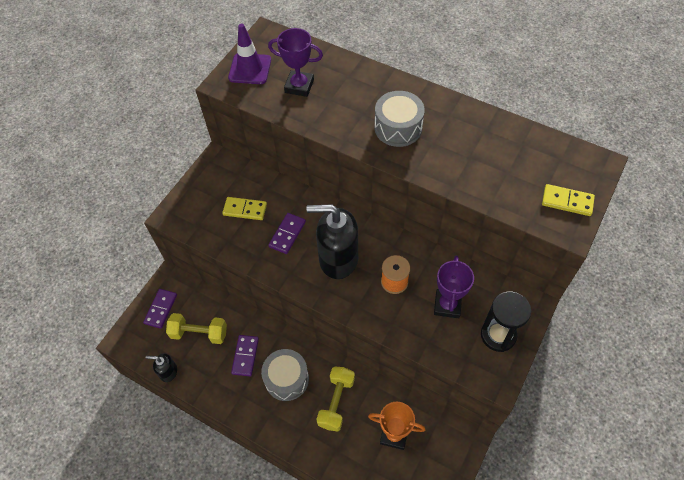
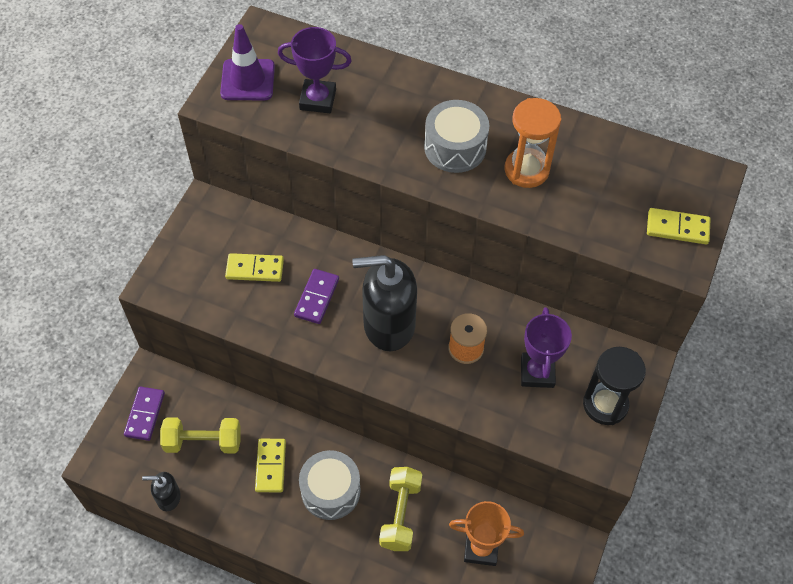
camera: 10 degrees left, 0 degrees up
(245, 356) = (271, 466): purple domino -> yellow domino
(451, 148) = (526, 170): none -> orange hourglass

